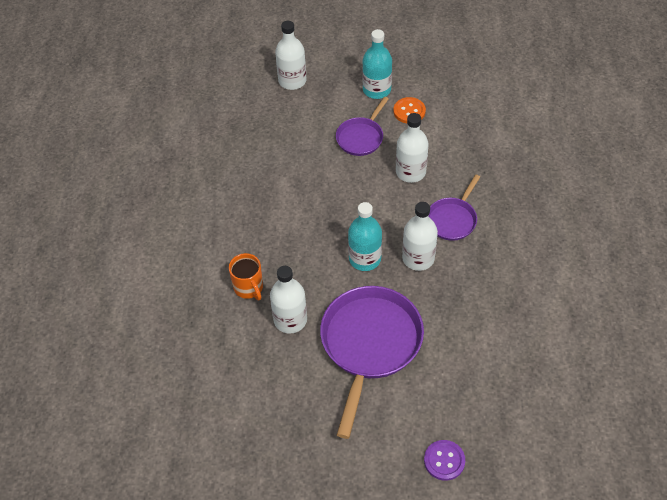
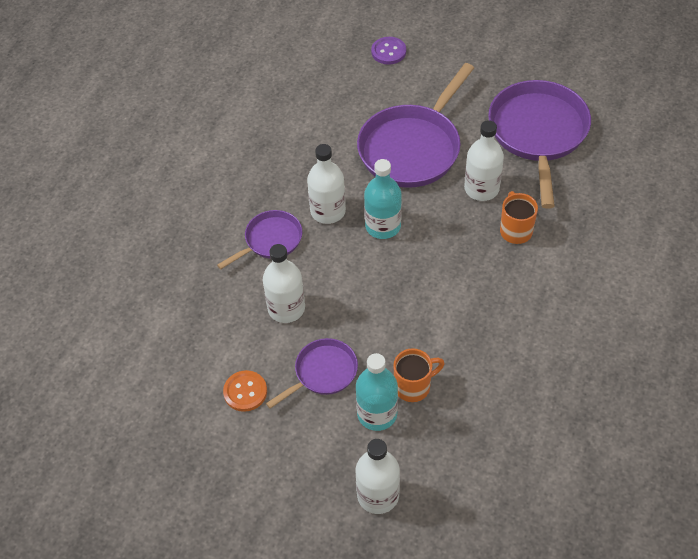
camera: 160 degrees left, 0 degrees up
(252, 398) = (538, 133): none -> purple pan
(292, 147) = (413, 386): none -> orange mug
(376, 89) = (269, 440): turquoise bottle -> turquoise bottle (377, 414)

